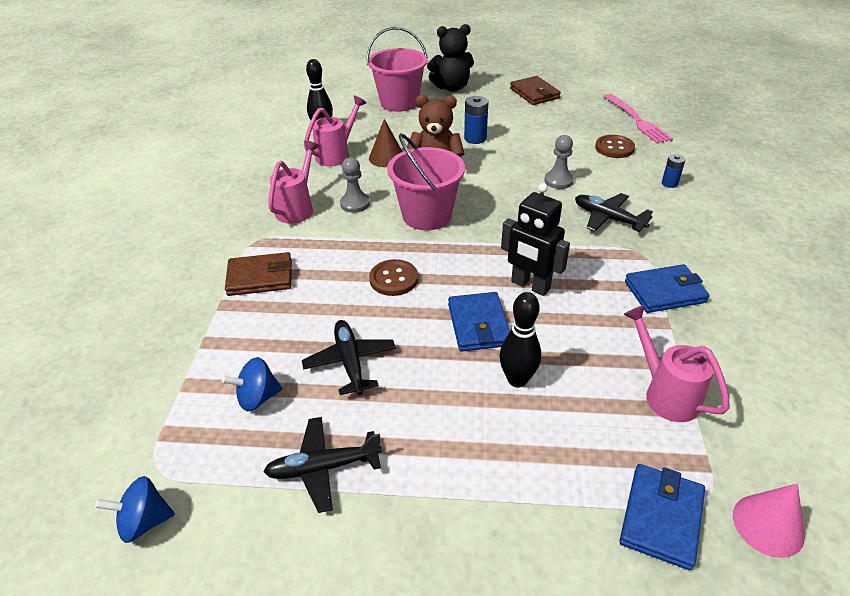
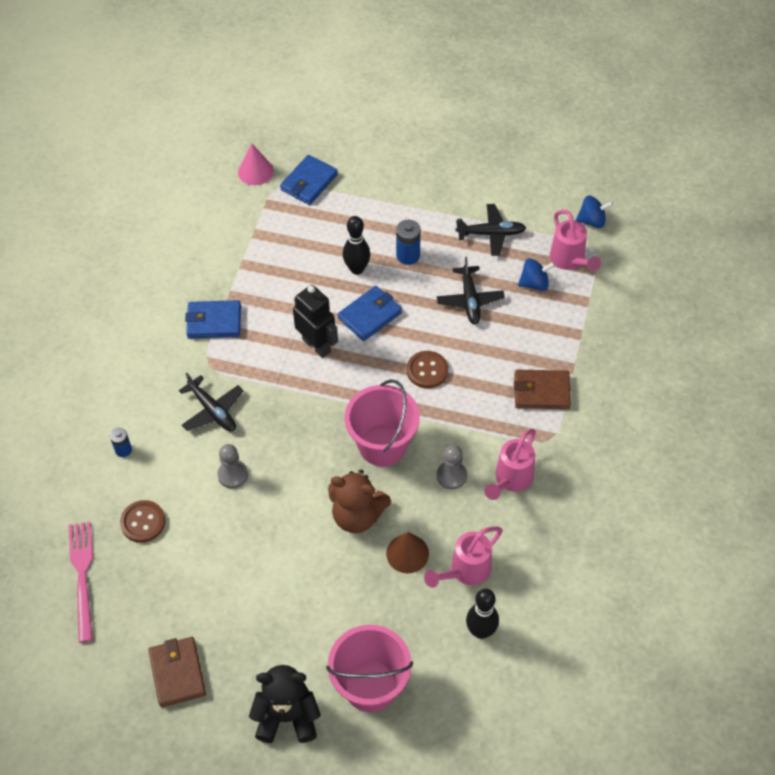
camera: 170 degrees left, 15 degrees up
(475, 138) = (294, 573): blue battery -> blue battery (408, 255)
(478, 325) = (370, 315): blue wallet -> blue wallet turned 45 degrees clockwise
(665, 393) = (264, 245): pink watering can -> pink watering can (570, 261)

